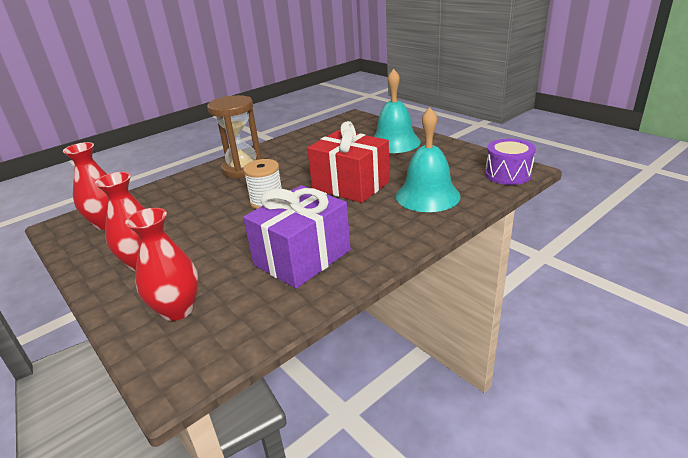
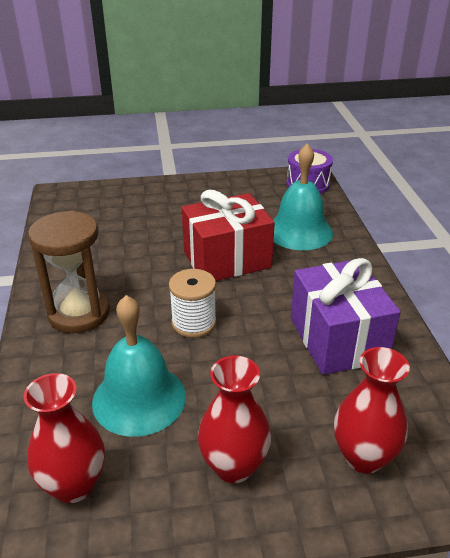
camera: 60 degrees left, 5 degrees up
(394, 142) = (168, 200): turquoise bell -> turquoise bell (139, 398)

